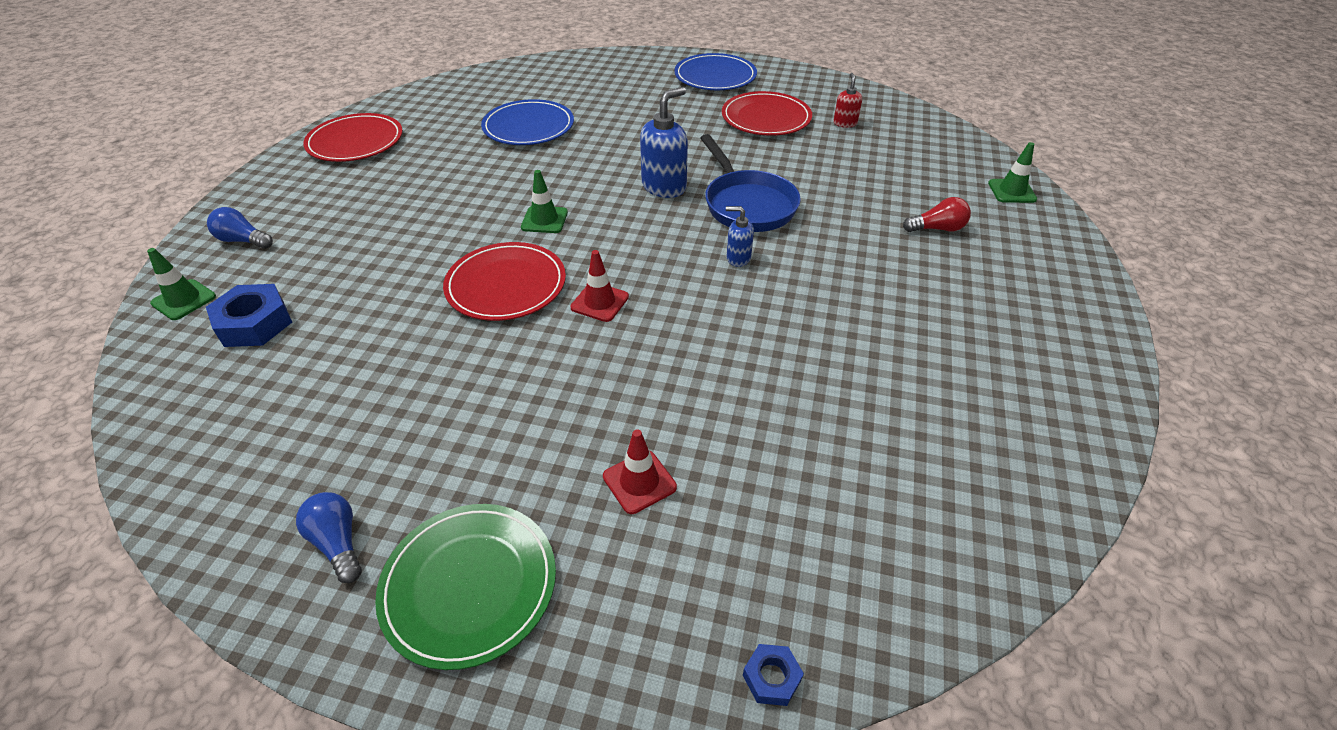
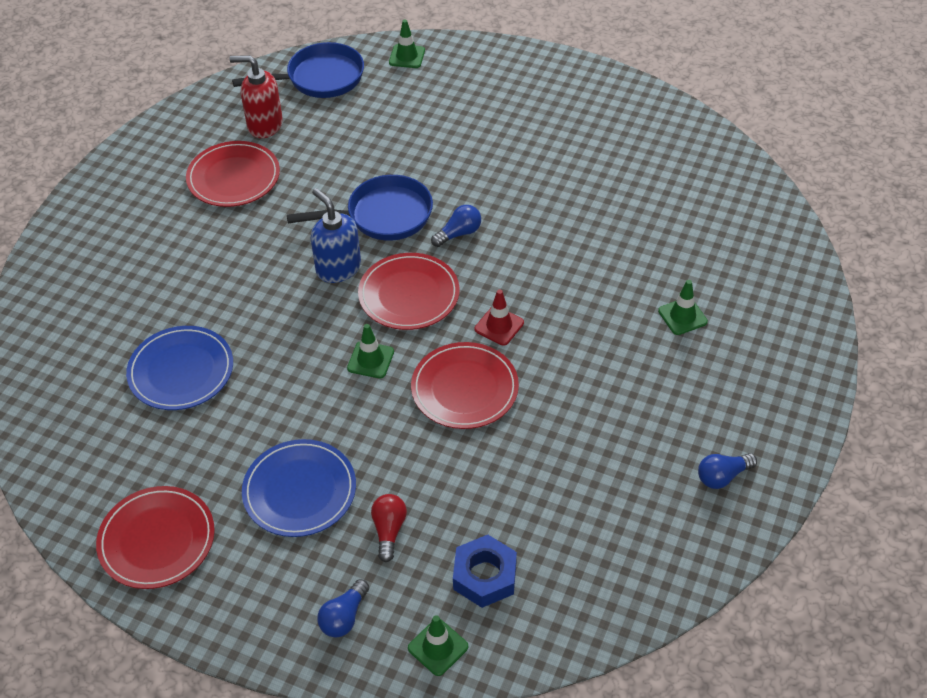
camera: 80 degrees left, 5 degrees up
(469, 585) = (755, 403): green plate -> none
(637, 233) = (409, 294): none -> red plate
(639, 482) = (682, 316): red traffic cone -> green traffic cone
(715, 76) = (124, 202): blue plate -> blue plate (299, 491)
(738, 258) = (459, 233): blue soap dispenser -> blue light bulb
(771, 677) = (810, 274): blue nut -> none
(845, 123) = (264, 125): red soap dispenser -> red soap dispenser, size x1.82
(933, 143) = (319, 78): none -> blue pan
(937, 229) = (446, 111): red light bulb -> red light bulb (389, 530)

